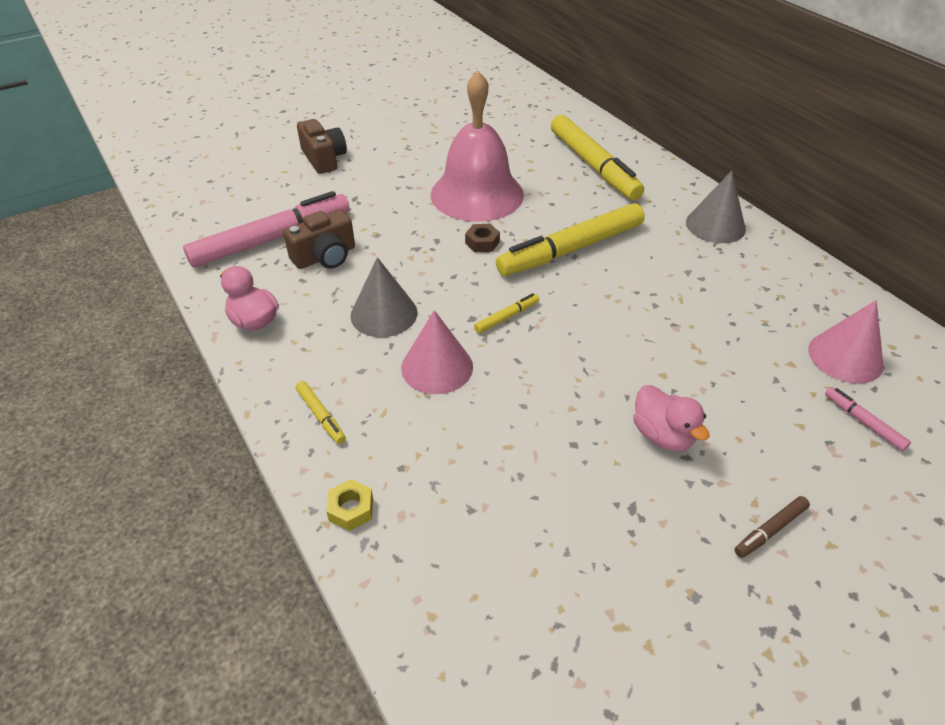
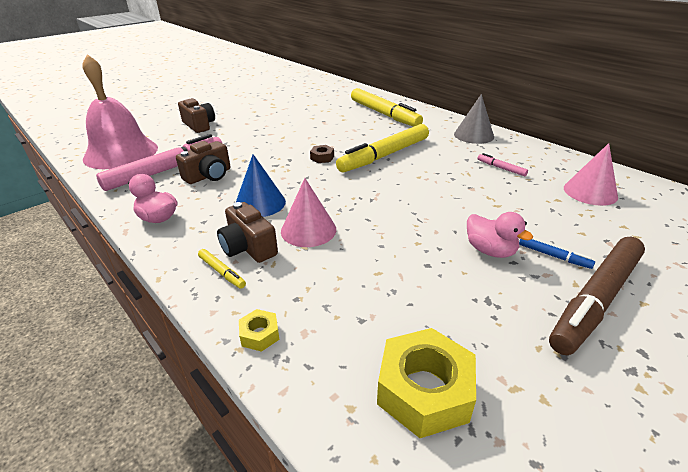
camera: 10 degrees left, 10 degrees down
(357, 383) = (248, 247): none -> brown camera
(384, 314) = (260, 203): grey cone -> blue cone
(477, 194) = (311, 134): pink bell -> pink bell (121, 153)
(507, 317) = (352, 195): yellow marker -> none
(517, 610) = (424, 390): none -> yellow nut
(744, 456) = (553, 256): none -> blue marker
(770, 530) = (595, 300): brown marker -> brown marker, size x2.42
(863, 422) = (622, 226): pink marker -> pink marker (501, 168)

